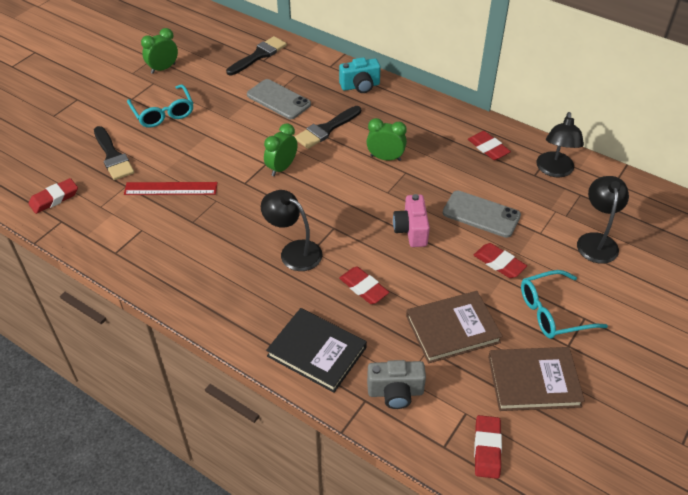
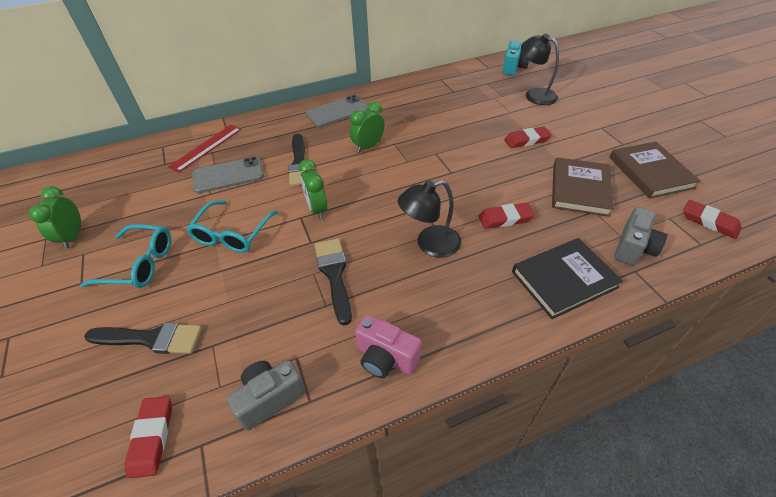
camera: 55 degrees left, 0 degrees up
(106, 233) = (270, 398): none -> grey camera
(171, 188) = (260, 304): red ruler -> red ruler (206, 147)
(259, 55) = (154, 164): black brush -> black brush (334, 275)
(360, 86) = (272, 125): turquoise camera -> turquoise camera (513, 68)
(411, 230) = (460, 166): pink camera -> pink camera (385, 358)
(481, 214) = (471, 128): grey phone -> grey phone (337, 112)
(488, 148) = (408, 98): red eraser -> none
(533, 381) = (650, 172): brown book -> brown book turned 45 degrees counterclockwise
(552, 312) = (589, 137): turquoise glasses -> turquoise glasses (232, 234)
(554, 170) = (456, 82): black lamp -> none

